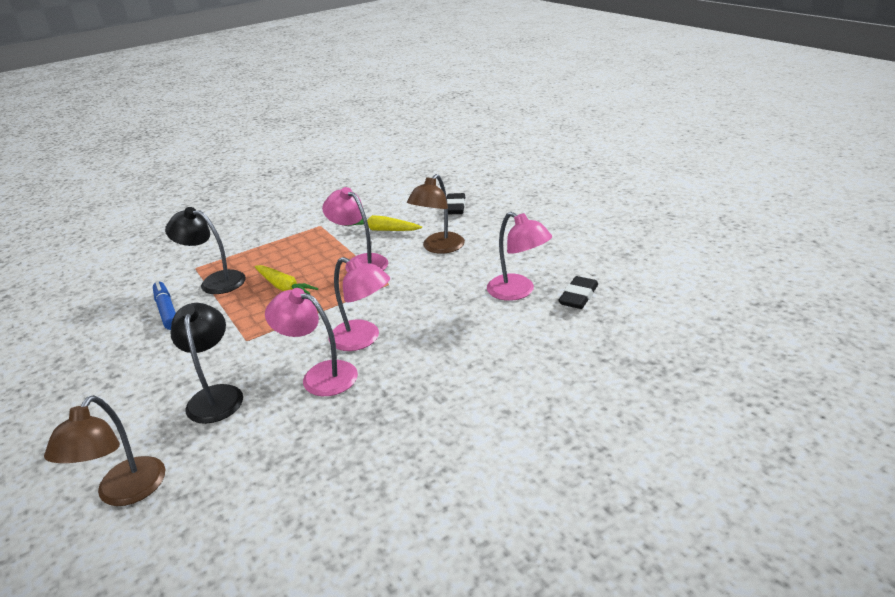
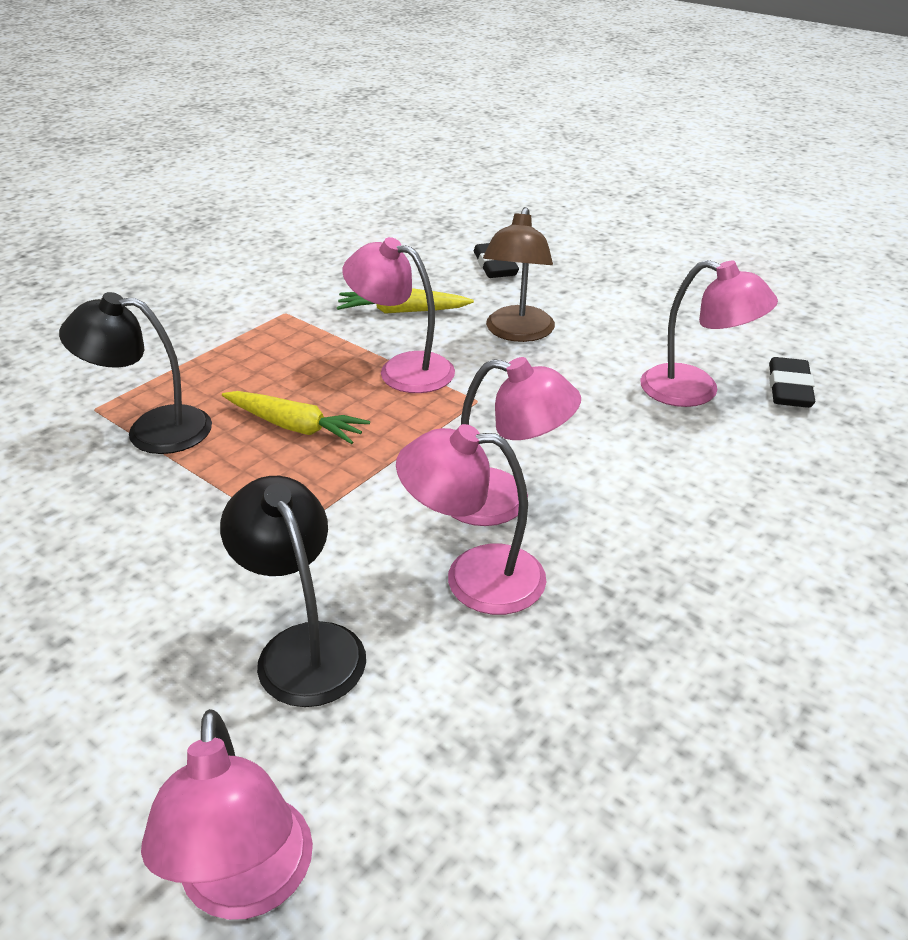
camera: 20 degrees left, 5 degrees up
(125, 493) = (246, 885): brown lamp -> pink lamp
(167, 310) = (89, 496): blue marker -> none

